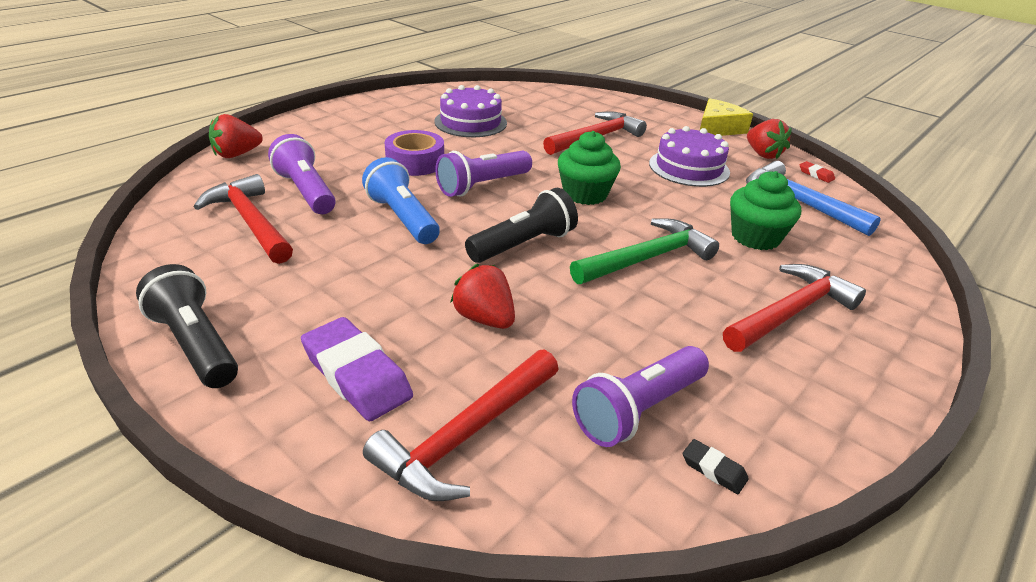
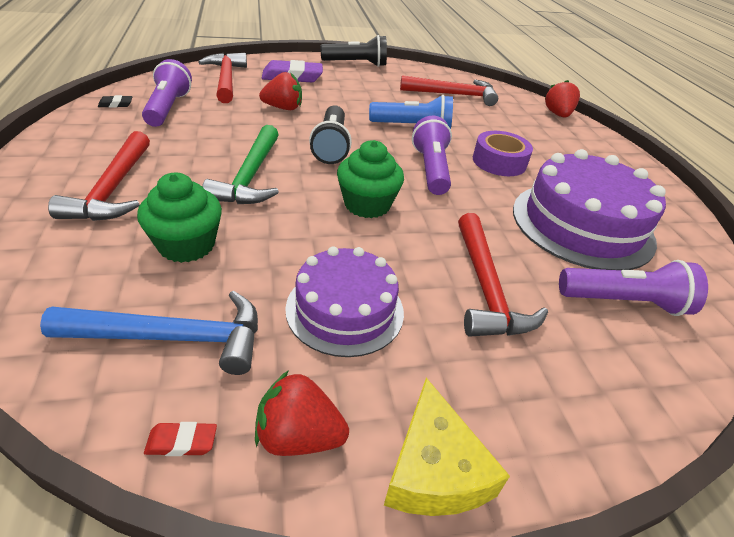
camera: 125 degrees right, 5 degrees up
(306, 191) = (480, 116): purple flashlight -> purple flashlight (624, 302)
(470, 122) = (582, 224): purple cake -> purple cake, size x1.55

